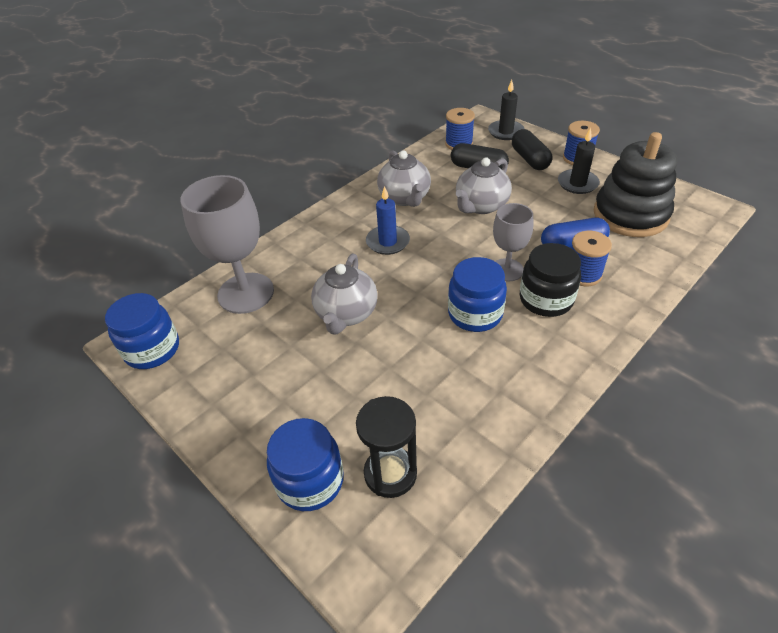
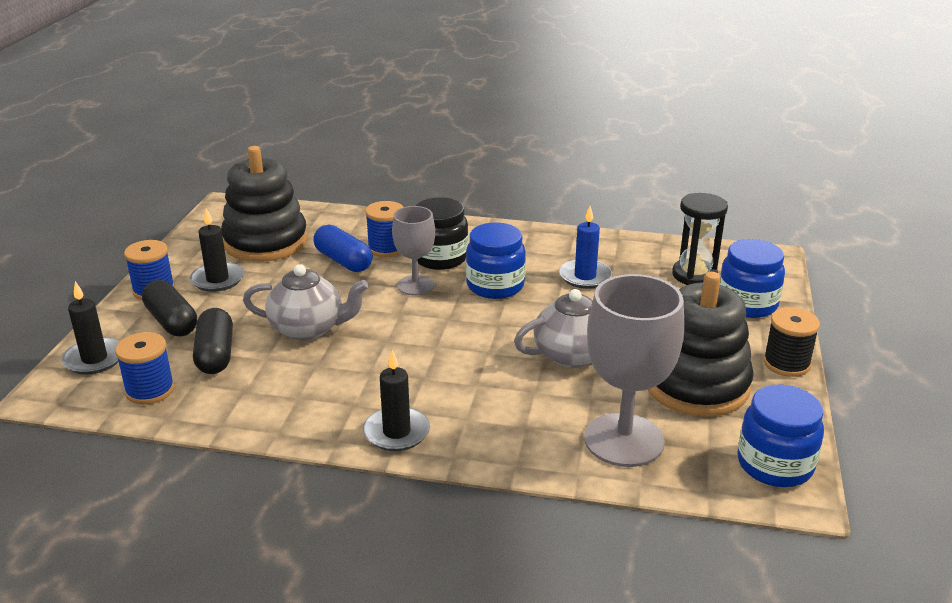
camera: 125 degrees left, 15 degrees down
(215, 439) = (786, 364): none -> black spool
(252, 361) = (696, 385): none -> black stacking toy
(345, 210) = (396, 432): none -> black candle
(387, 242) = (434, 371): blue candle -> blue candle (585, 276)
(405, 198) = (330, 391): grey teapot -> none
(530, 159) = (171, 322): black capsule -> black capsule turned 75 degrees counterclockwise

